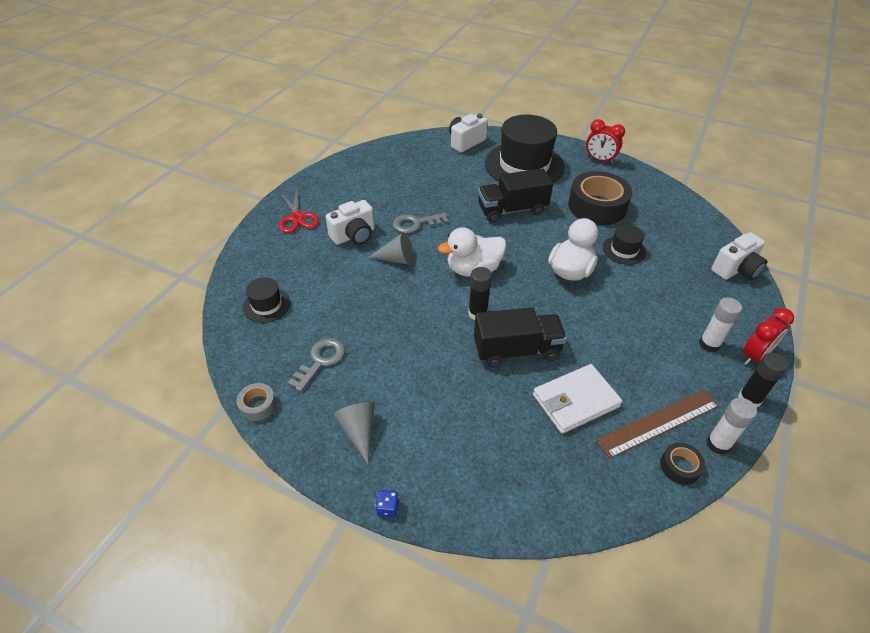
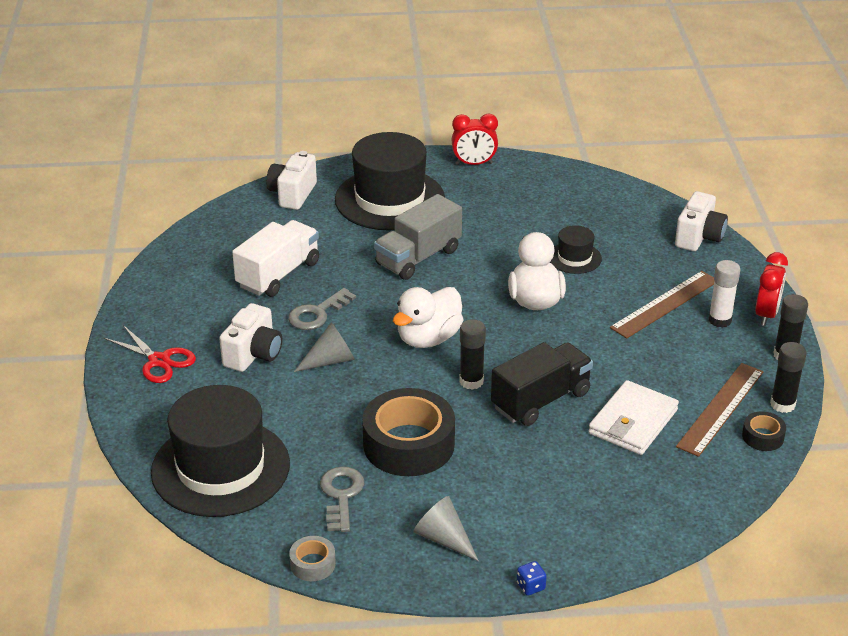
camera: 30 degrees left, 10 degrees down
(266, 305) = (220, 468): black hat -> black hat, size x2.16
(414, 189) = (278, 274): none -> white truck
(512, 210) = (418, 257): black truck -> grey truck
(597, 206) = (511, 220): black tape -> black tape (408, 444)
(671, 312) = (665, 304): none -> brown ruler
(718, 444) = (782, 404): white glue stick -> black glue stick

